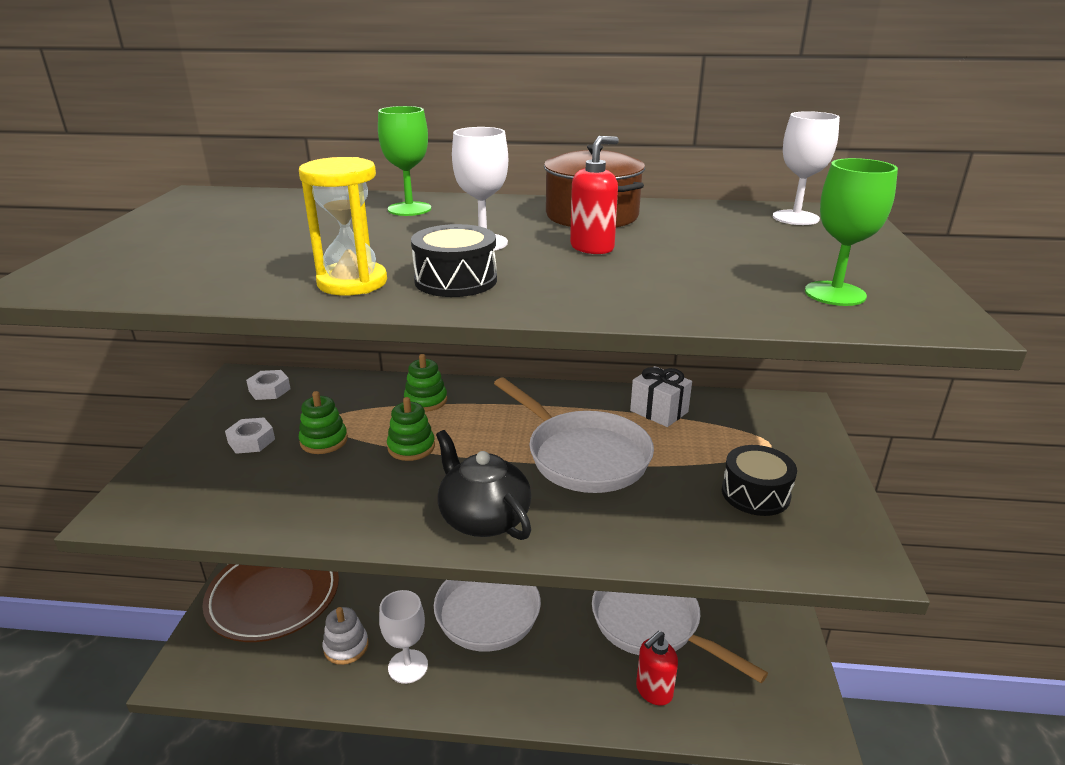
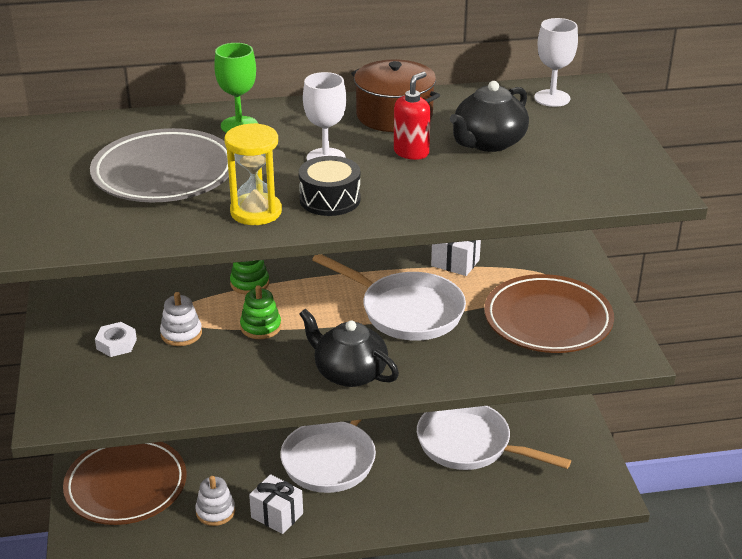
camera: 15 degrees left, 5 degrees up
(269, 390) = (97, 295): white nut -> none
(286, 238) = (164, 173): none -> grey plate
(324, 441) = (181, 334): green stacking toy -> white stacking toy
(408, 666) = (277, 515): white goblet -> white gift
(653, 691) = (484, 493): red soap dispenser -> none
(697, 248) = (488, 142): none -> black teapot
(755, 493) = (548, 320): black drum -> brown plate
(835, 294) = (592, 176): green goblet -> none

